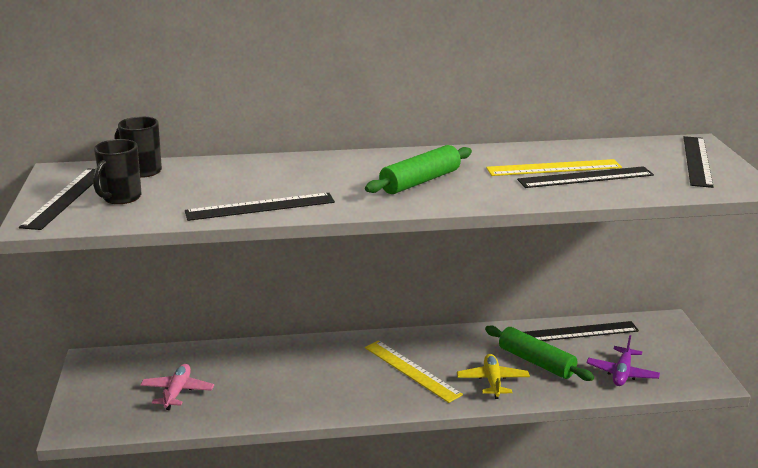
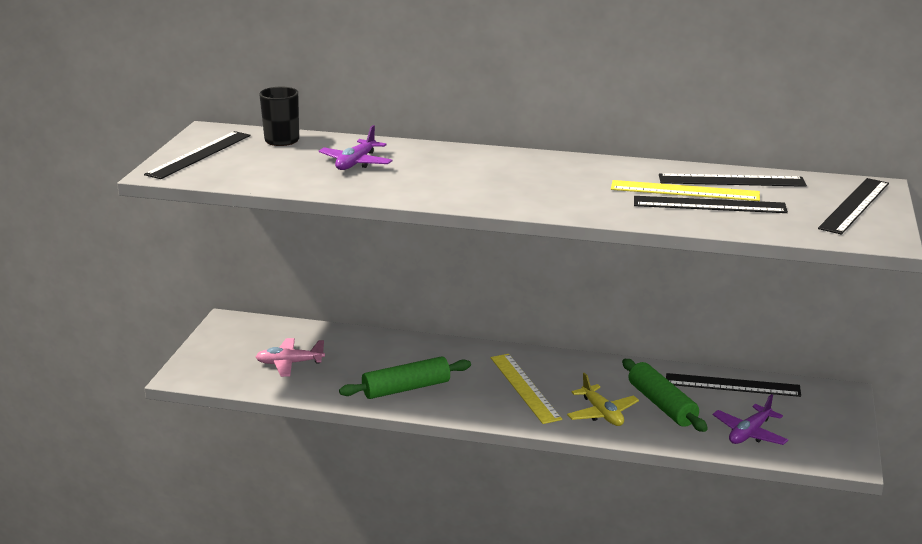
camera: 20 degrees right, 0 degrees up
(121, 198) = (245, 161): black mug -> none
(177, 392) = (289, 363): pink plane -> pink plane turned 120 degrees counterclockwise
(236, 184) = (356, 163): none -> purple plane
(260, 207) = (361, 187): black ruler -> black ruler (731, 180)
(420, 181) = (533, 185): green rolling pin -> green rolling pin (406, 388)
(492, 381) = (602, 413): yellow plane -> yellow plane turned 135 degrees clockwise

